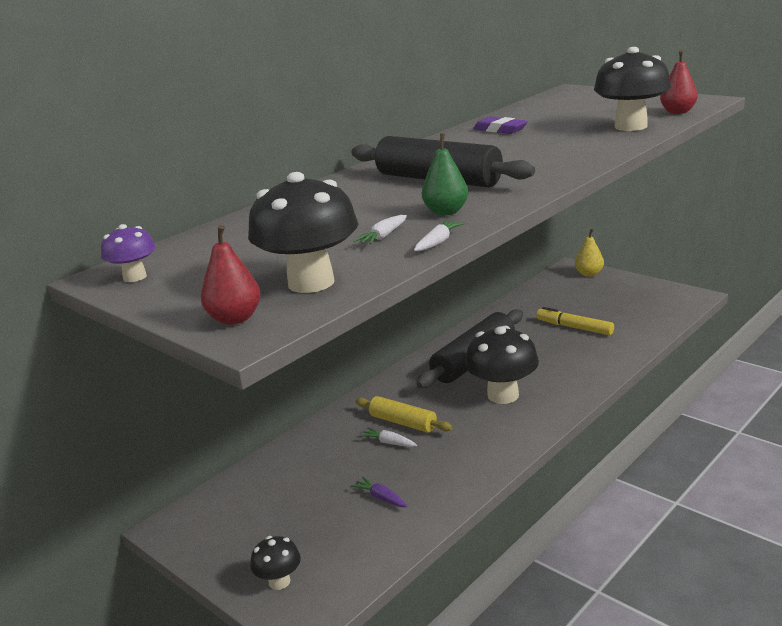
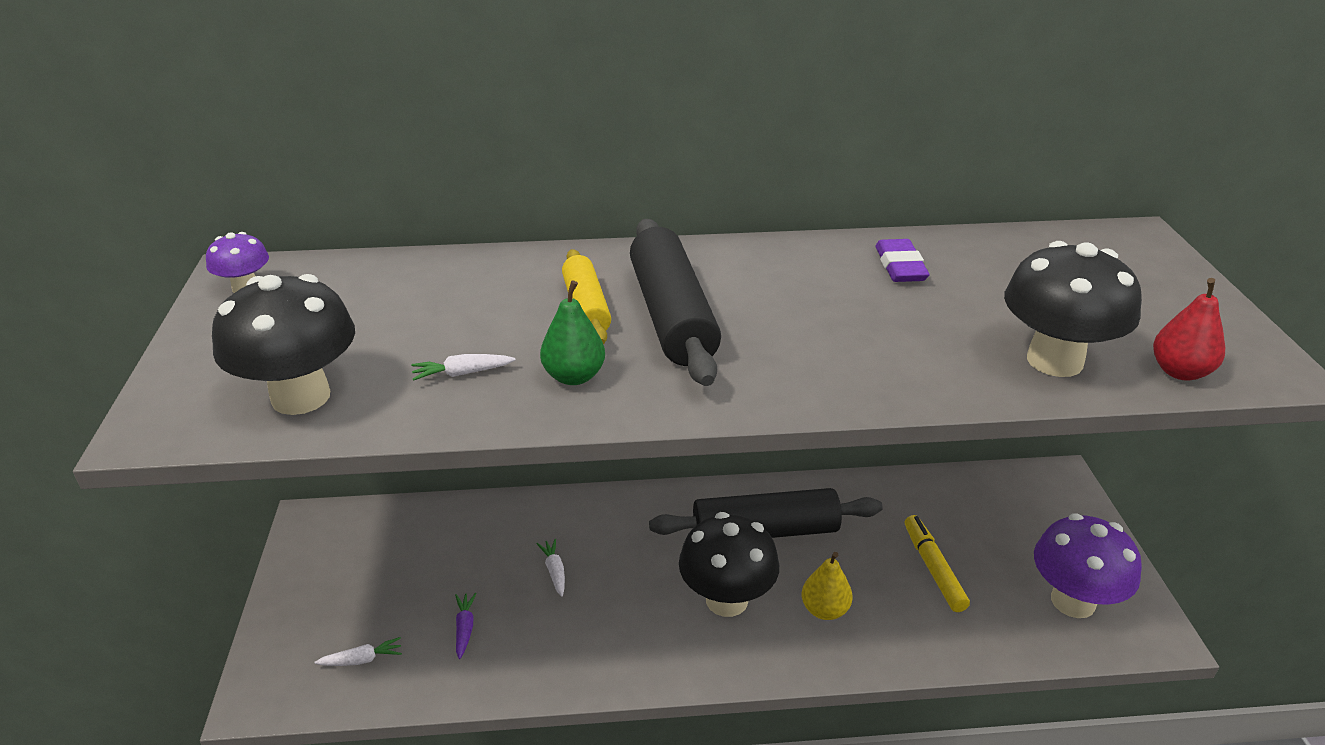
camera: 40 degrees right, 10 degrees up
(235, 319) = (183, 401): red pear -> none
(279, 581) = (293, 645): black mushroom -> none
(403, 422) = (597, 557): yellow rolling pin -> yellow rolling pin (586, 308)
(438, 242) = (476, 420): white carrot -> white carrot (362, 660)
(589, 274) = (1071, 502): yellow pear -> yellow pear (824, 610)
(646, 305) = (1073, 601): none -> purple mushroom

